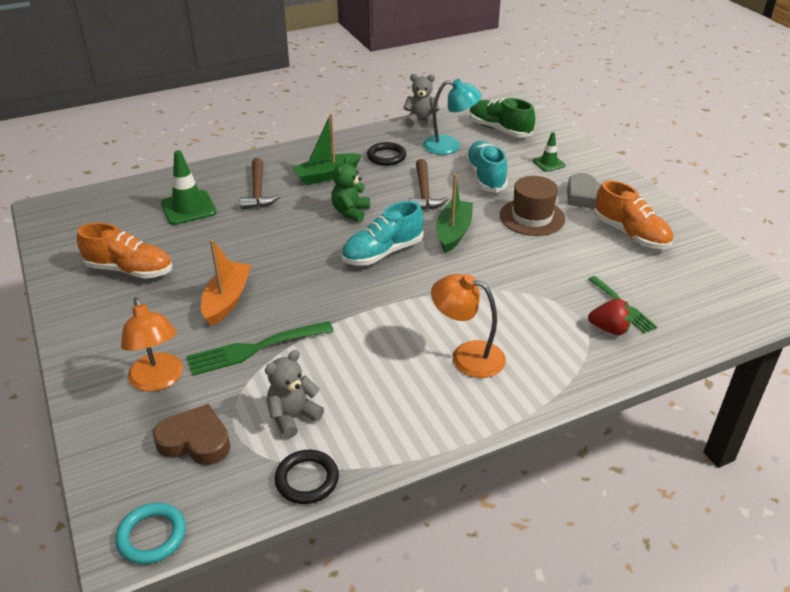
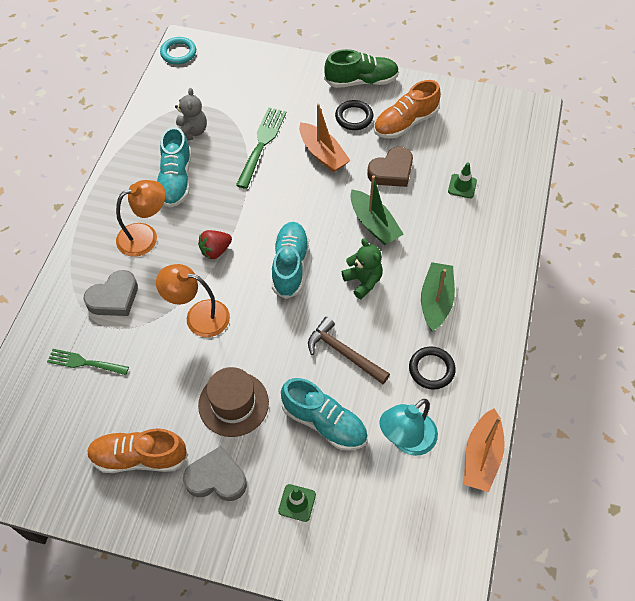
camera: 130 degrees right, 20 degrees up
(158, 380) = (279, 94): orange lamp -> orange lamp (198, 316)
(188, 208) = (462, 186): green traffic cone -> green traffic cone, size x0.58
(195, 441) = (218, 89): brown heart -> brown heart (391, 171)
(258, 191) = (451, 240): brown hammer -> none
(307, 479) = (146, 115): black ring -> black ring (354, 117)
(375, 382) = (176, 180): none -> turquoise shoe
(421, 121) = (481, 456): grey teddy bear -> orange boat
(453, 232) = (269, 329): green boat -> green boat (374, 224)
(499, 130) = (400, 519): green shoe -> green shoe (361, 81)
(550, 331) = (114, 298): none -> grey heart
(609, 329) = (78, 333): red strawberry -> red strawberry (215, 251)

